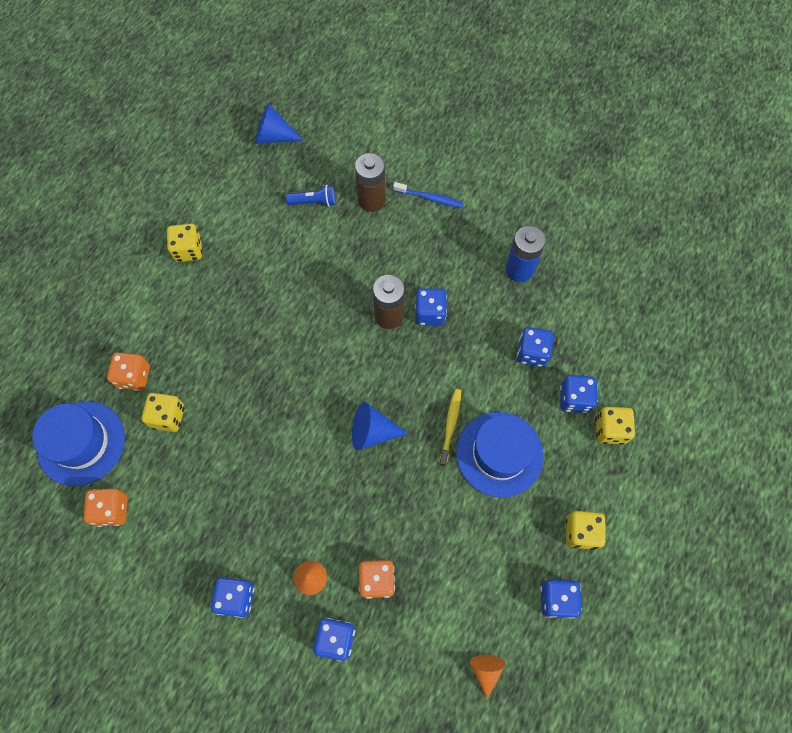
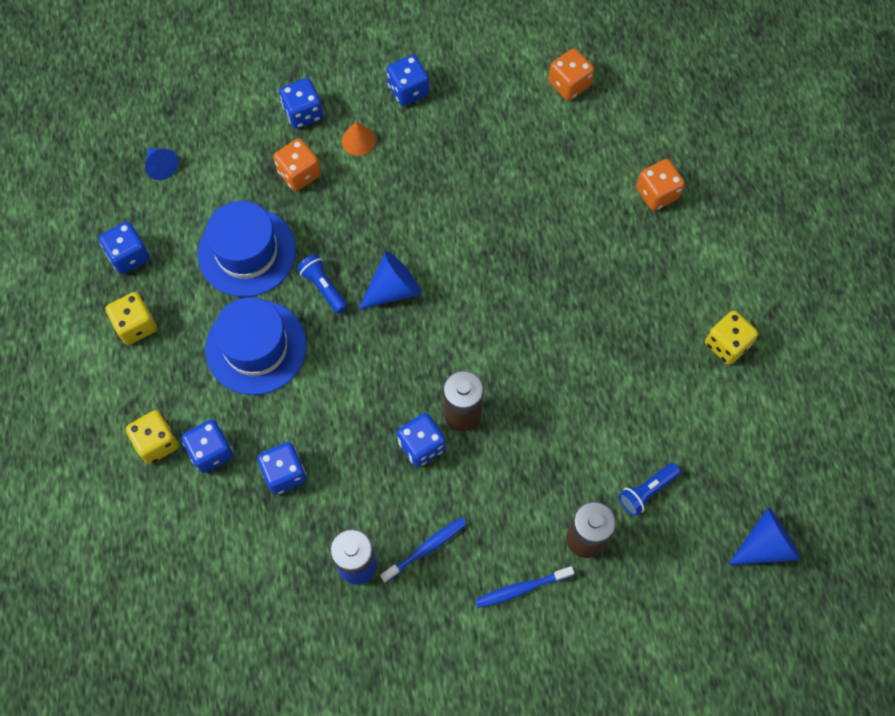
camera: 145 degrees right, 0 degrees up
(81, 443) = (647, 113): blue hat -> blue hat (247, 252)
(168, 417) = (593, 181): yellow dice -> none
(421, 468) = (323, 287): none -> blue flashlight
(450, 425) = (321, 343): yellow toothbrush -> none
(470, 252) = (426, 548): none -> blue toothbrush
(486, 670) = (161, 166): orange cone -> blue cone

